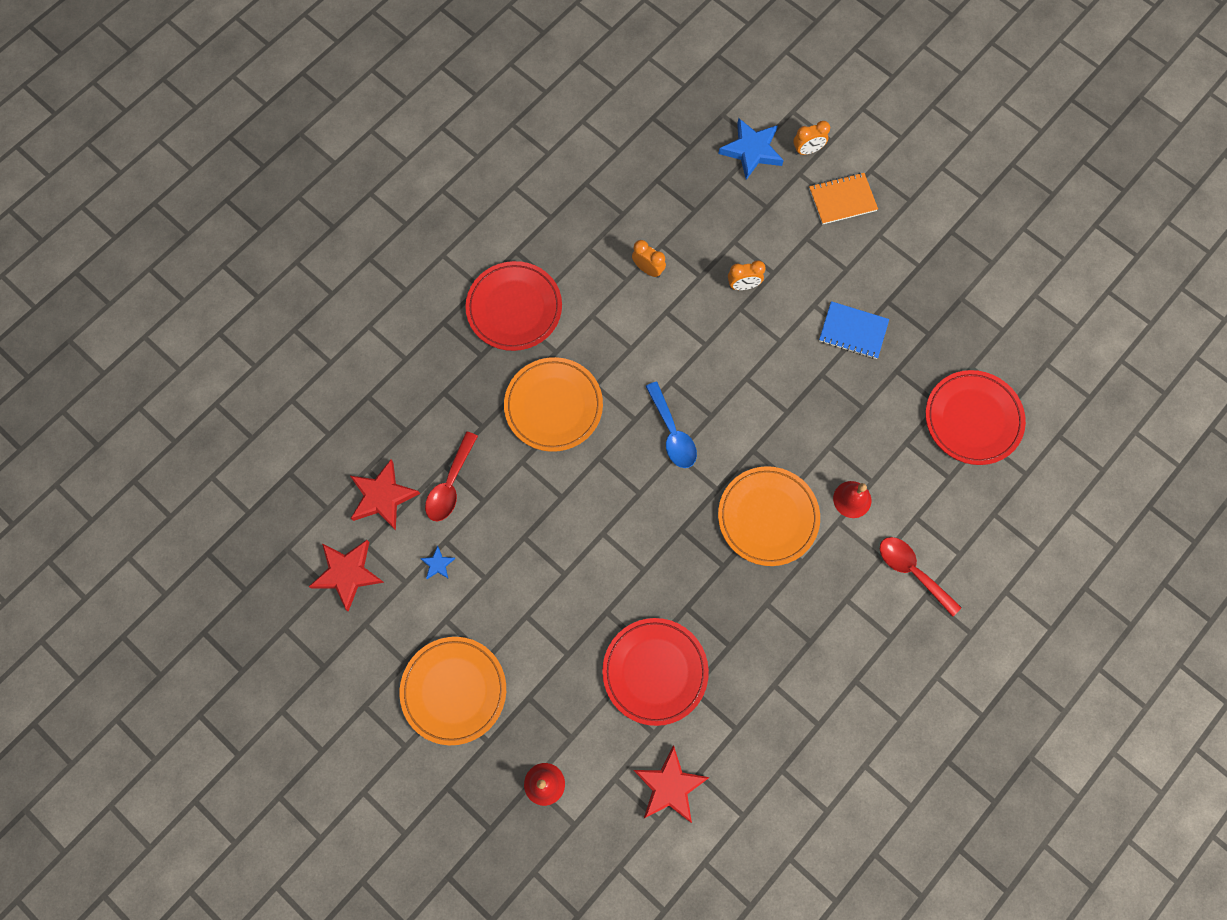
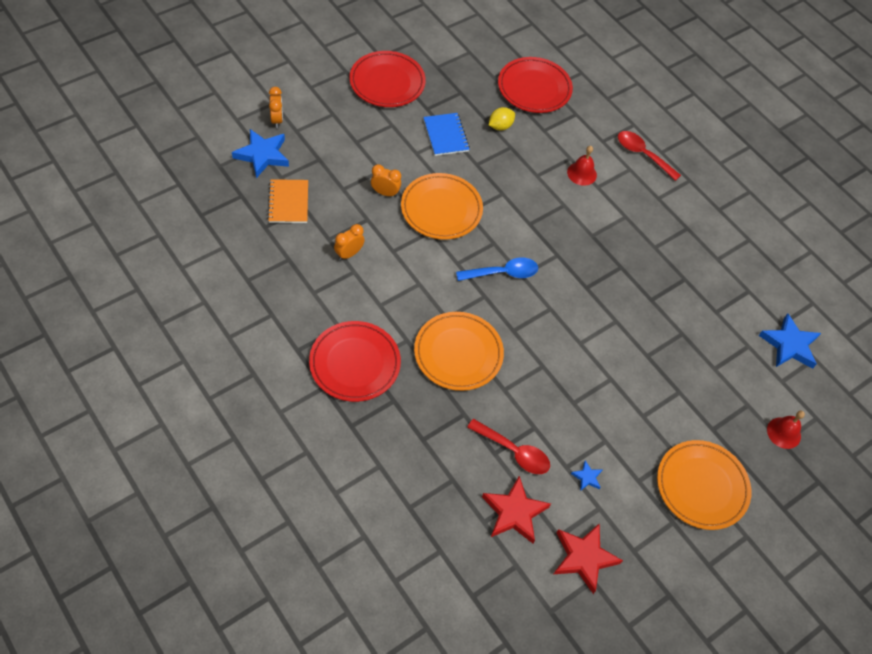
camera: 85 degrees left, 15 degrees down
(655, 672) = (700, 333): red plate -> red plate (387, 82)
(670, 786) = (789, 345): red star -> blue star
(743, 285) = (385, 193): orange clock -> orange clock turned 75 degrees counterclockwise
(768, 517) = (586, 228): orange plate -> orange plate (441, 209)
(842, 200) = (330, 111): orange notebook -> orange notebook (288, 202)
(853, 331) = (446, 135): blue notebook -> blue notebook turned 45 degrees counterclockwise
(892, 390) = (500, 126): none -> yellow lemon
(912, 571) = (642, 154): red spoon -> red spoon turned 75 degrees clockwise

